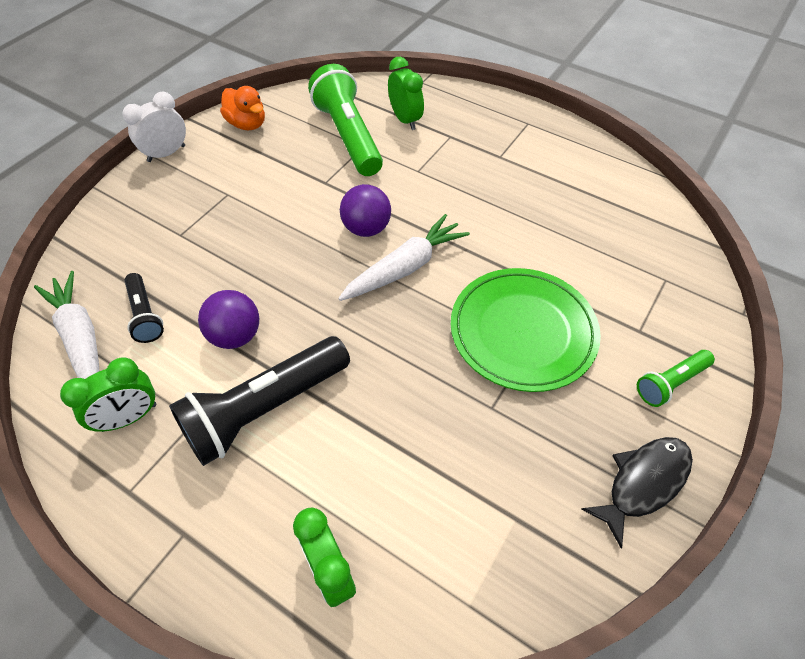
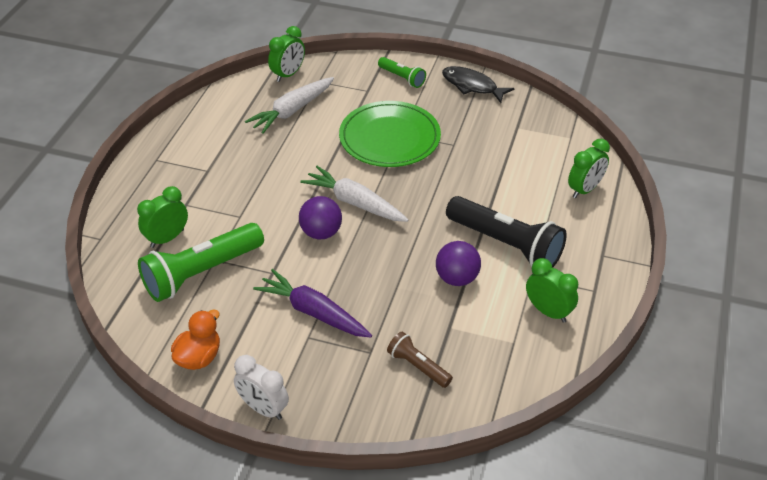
camera: 105 degrees left, 10 degrees down
(81, 339) = (503, 370): white carrot -> white carrot (292, 111)
(137, 267) = (418, 366): none -> brown flashlight
(145, 315) = (463, 340): black flashlight -> none
(256, 203) = (313, 312): none -> purple carrot
(683, 250) = (288, 74): none -> green clock

